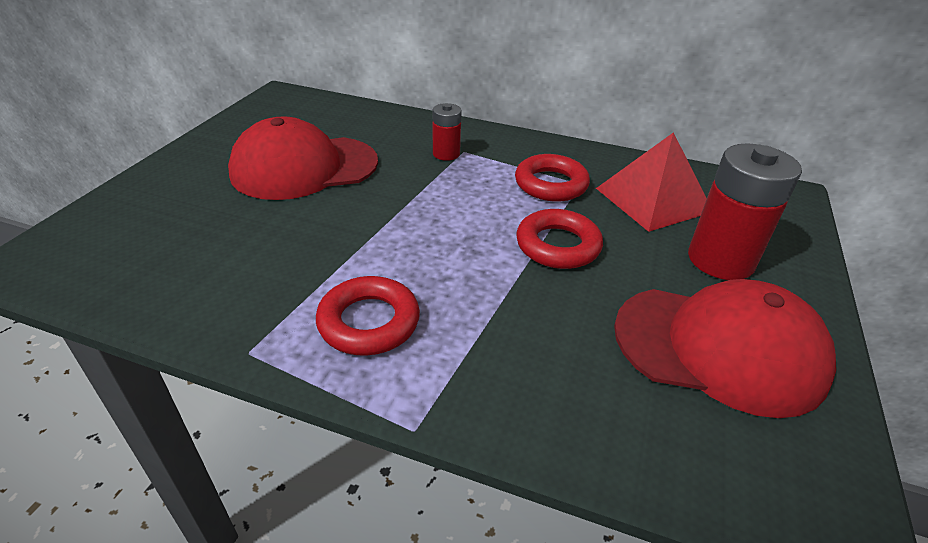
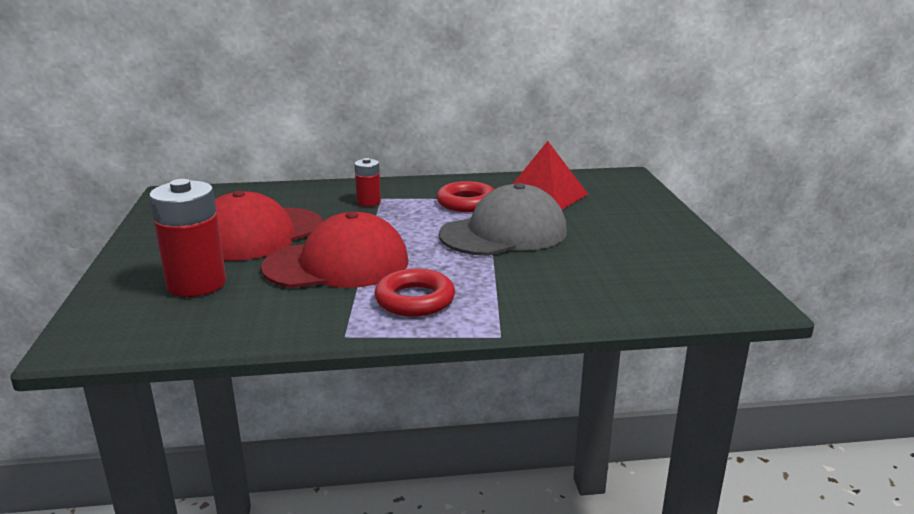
camera: 25 degrees left, 15 degrees down
(558, 245) = (504, 233): red ring -> grey cap
(719, 348) = (644, 255): red cap -> red cap (337, 264)
(720, 260) = (612, 216): red battery -> red battery (196, 284)

